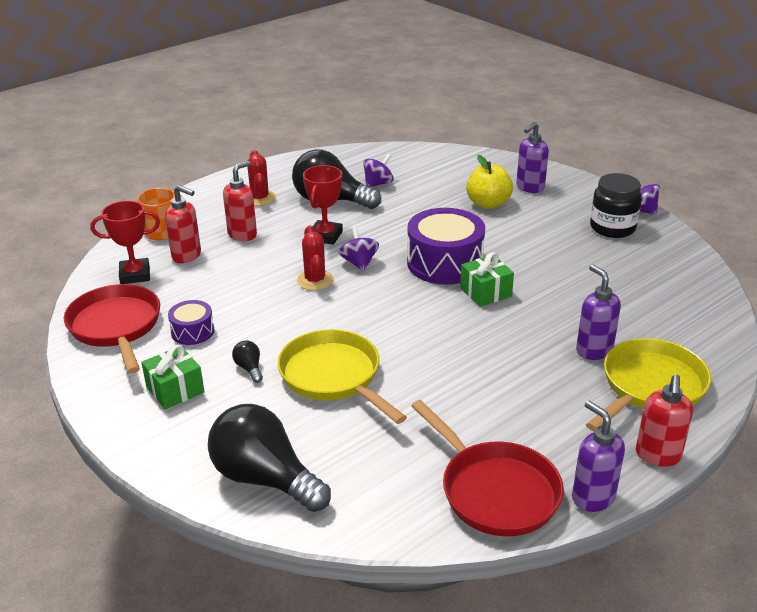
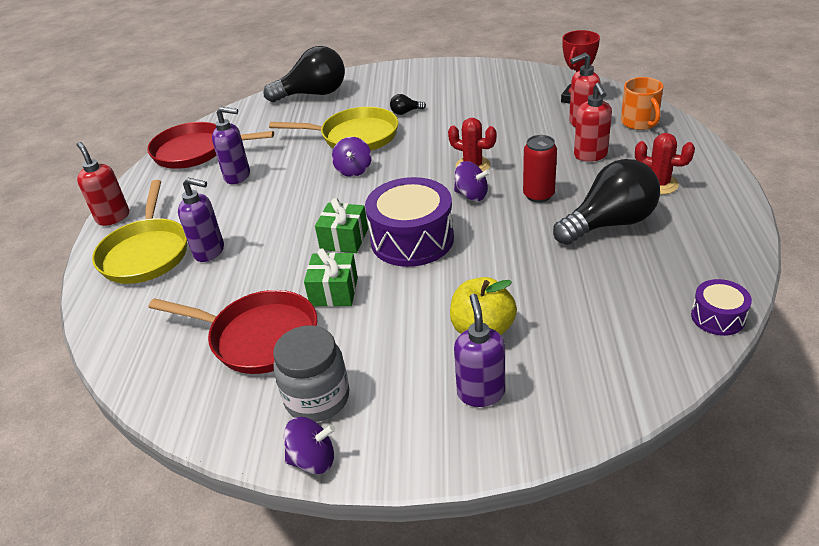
camera: 135 degrees right, 5 degrees up
(116, 327) = (514, 81): red pan -> red pan (258, 337)
(175, 390) = (420, 87): green gift -> green gift (334, 291)
(192, 331) = (472, 104): purple drum -> purple drum (718, 317)
(249, 368) = (405, 112): black light bulb -> black light bulb turned 150 degrees clockwise
(325, 236) = (538, 195): red trophy -> red can
(378, 184) = (619, 271): purple spinning top -> purple spinning top (353, 170)
(592, 497) = (139, 178): purple soap dispenser -> purple soap dispenser (238, 176)
(612, 228) = (317, 398): black jar -> grey jar

